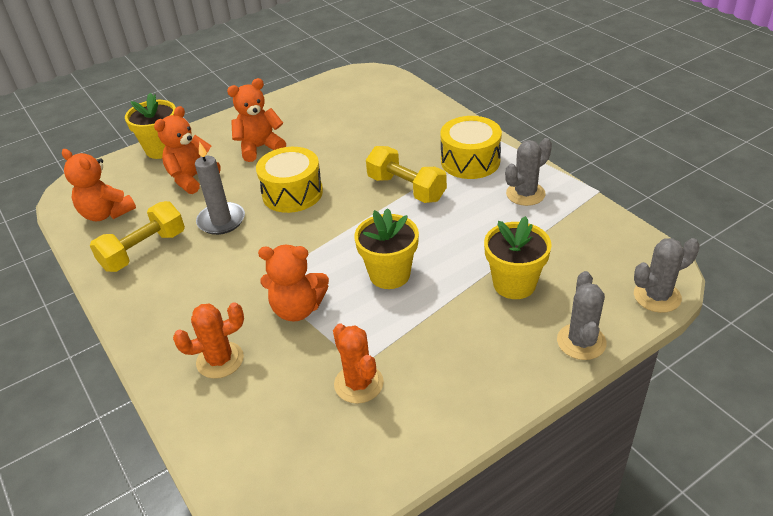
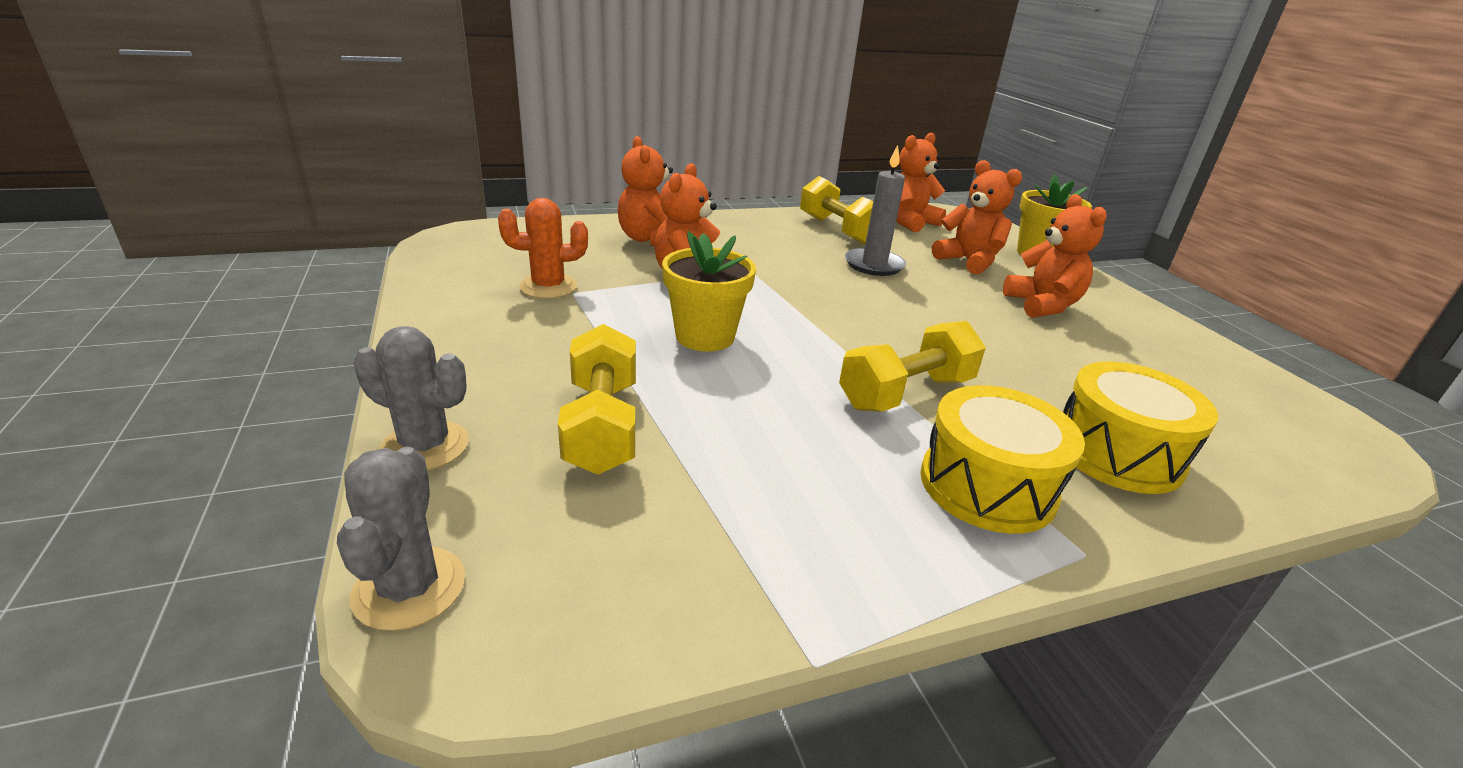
camera: 100 degrees right, 10 degrees down
(220, 360) = (650, 240): orange cactus -> orange teddy bear
(292, 193) = (919, 309): yellow drum -> yellow drum (1117, 453)
(514, 284) = (602, 426): yellow flower pot -> yellow dumbbell
(525, 194) = (845, 524): grey cactus -> none

